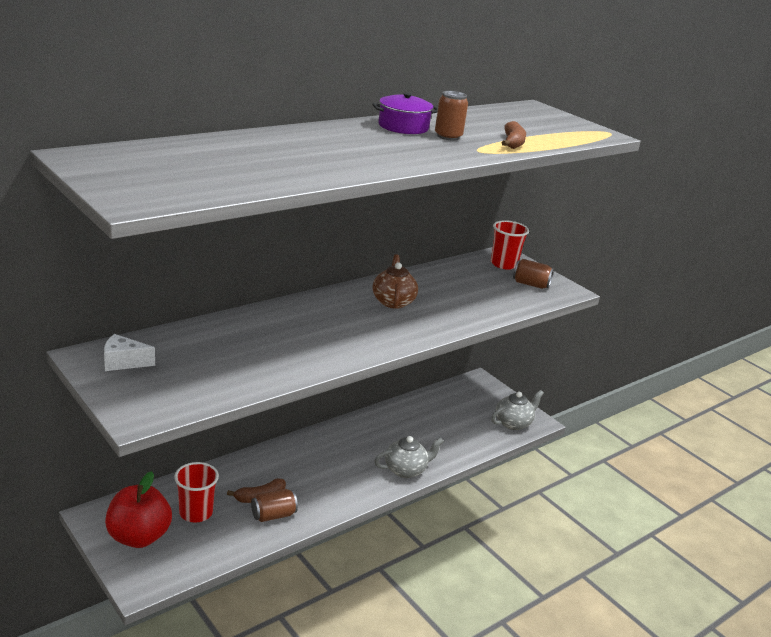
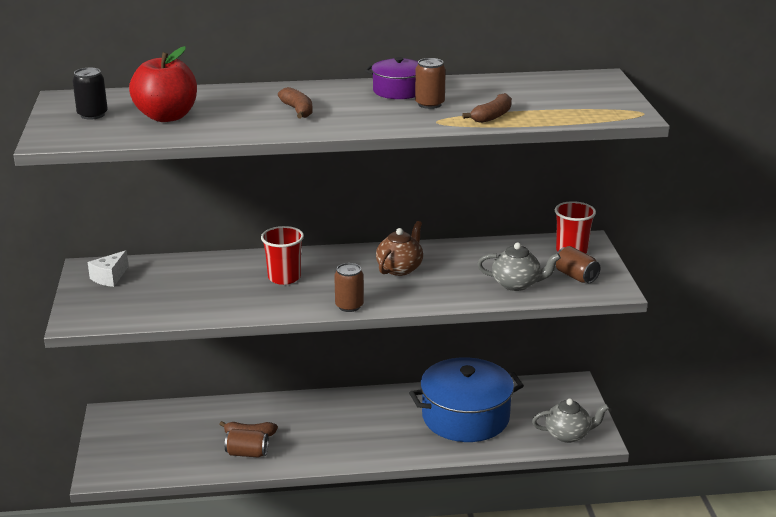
camera: 35 degrees right, 0 degrees up
(123, 362) = (110, 277): white cheese -> white cheese turned 90 degrees counterclockwise
(139, 537) = (127, 439): red apple -> red apple (167, 117)
(140, 171) = (92, 115): none -> black can
(196, 512) = (186, 433): red cup -> red cup (284, 277)
(346, 150) = (298, 110): none -> brown banana
(390, 344) = (349, 306): none -> brown can
(406, 470) = (405, 449): grey teapot -> grey teapot (517, 284)
(427, 428) = (465, 417): none -> blue pot

